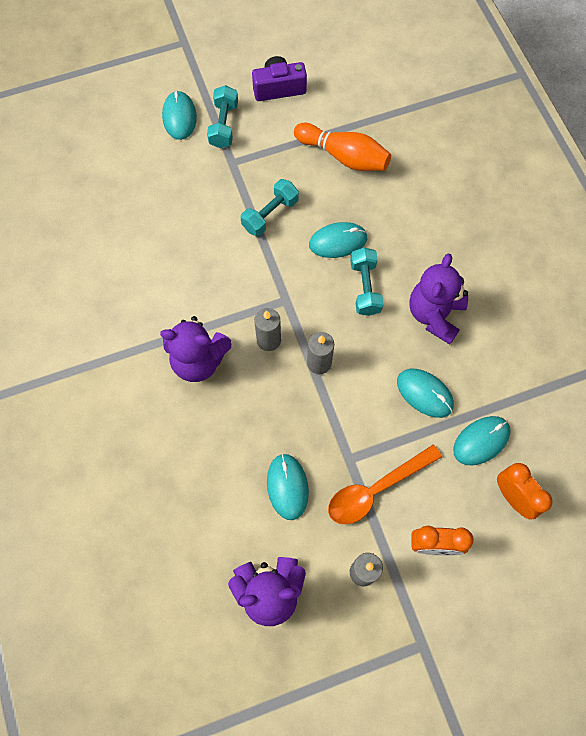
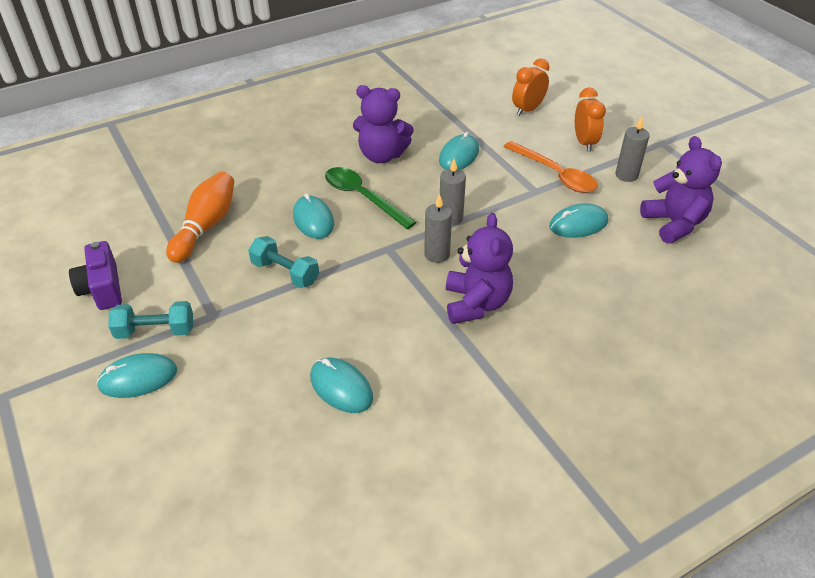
camera: 100 degrees left, 25 degrees down
(365, 288) = (363, 197): turquoise dumbbell -> green spoon
(481, 441) = (489, 126): turquoise mouse -> turquoise mouse (341, 387)

